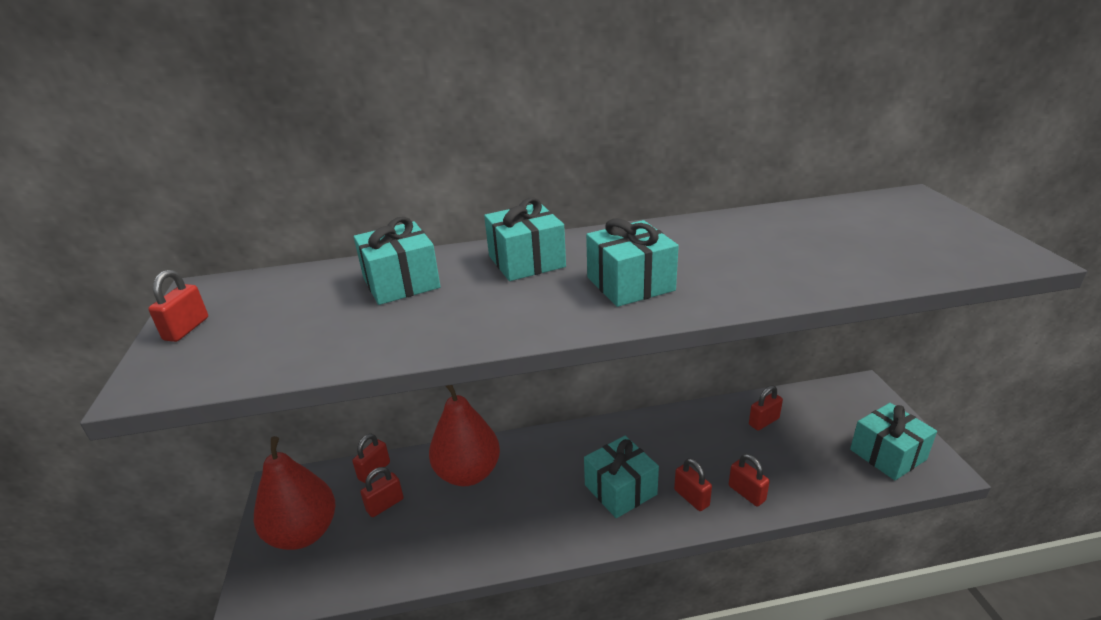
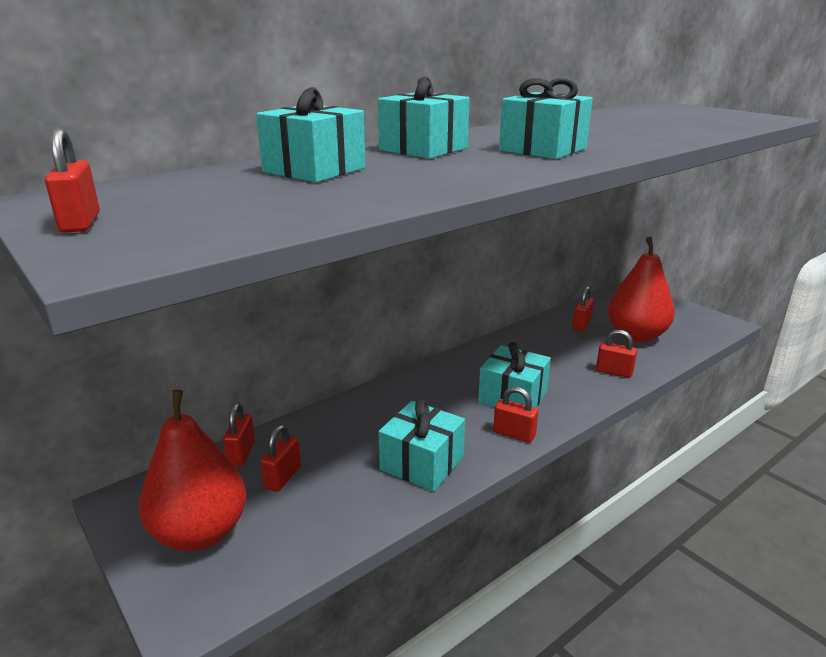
camera: 30 degrees left, 5 degrees down
(468, 473) = (353, 426): red pear -> red pear (636, 336)
(691, 498) = (576, 386): red padlock -> red padlock (514, 434)
(888, 454) = (684, 324): turquoise gift -> turquoise gift (422, 463)

